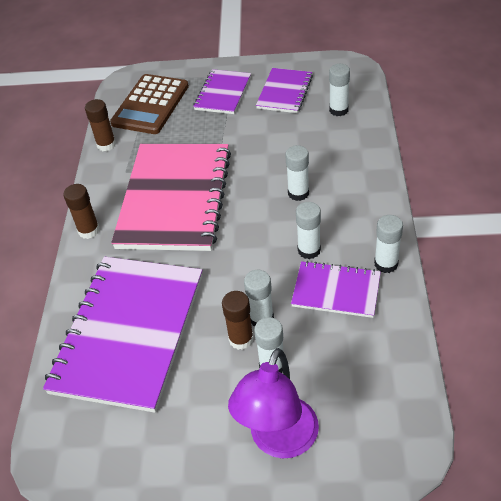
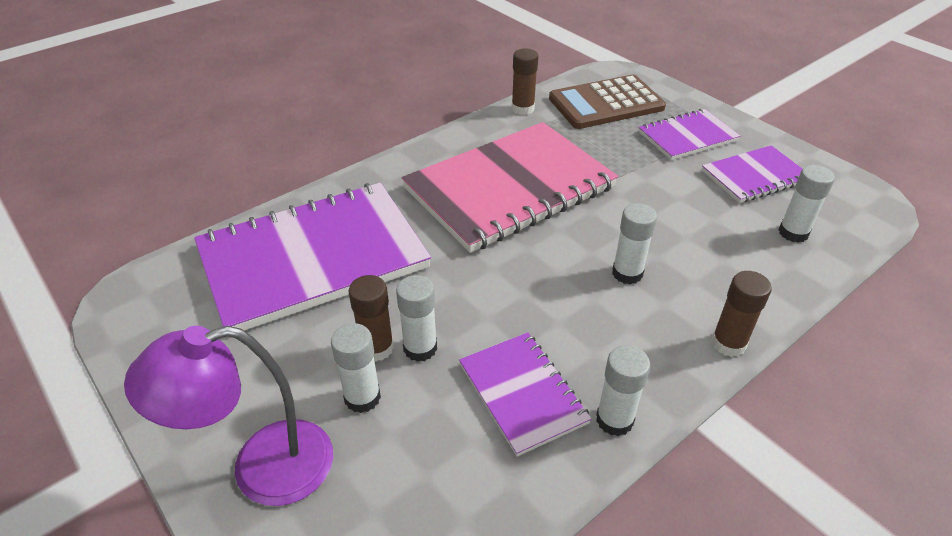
camera: 45 degrees right, 5 degrees down
(89, 230) = (410, 160): brown glue stick -> brown glue stick (728, 343)
(309, 250) = (556, 332): white glue stick -> none

